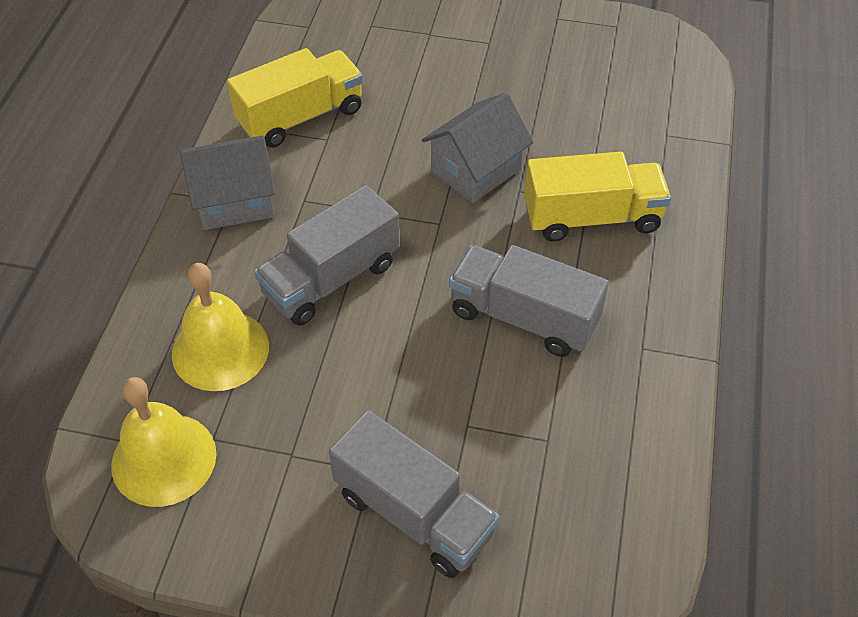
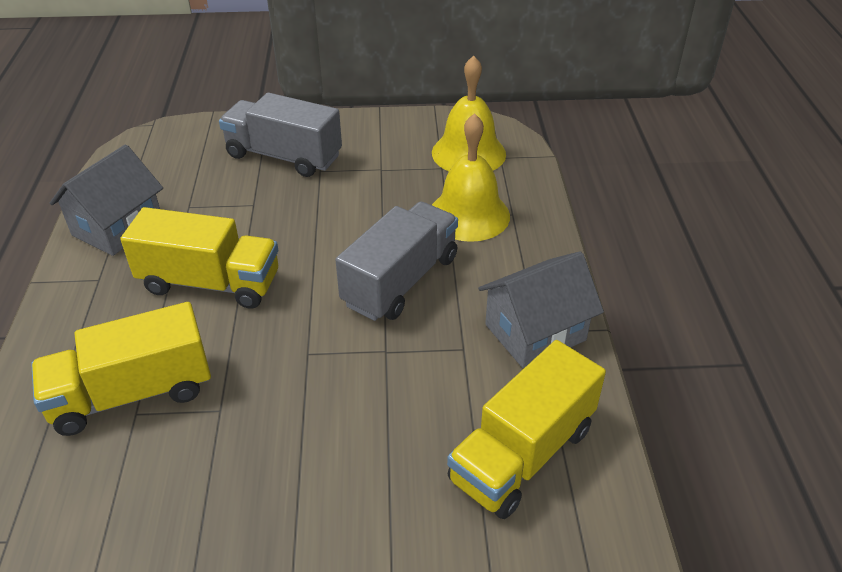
camera: 165 degrees right, 10 degrees down
(475, 170) = (276, 425): grey house -> grey house (117, 227)
(523, 317) = (210, 283): grey truck -> yellow truck

